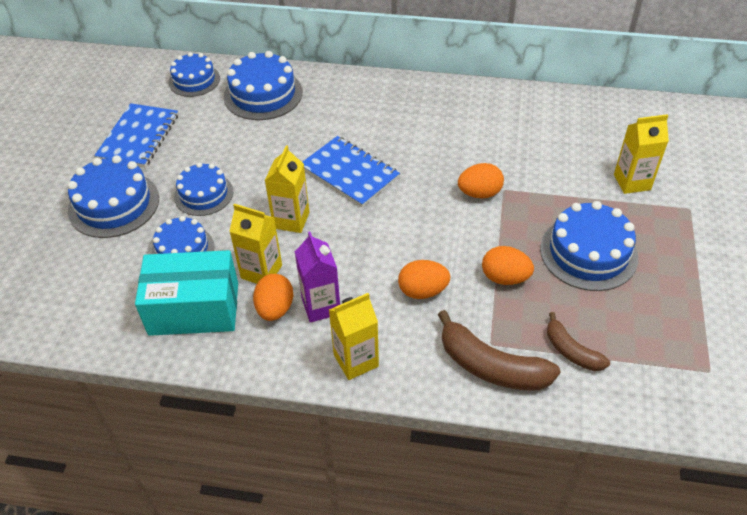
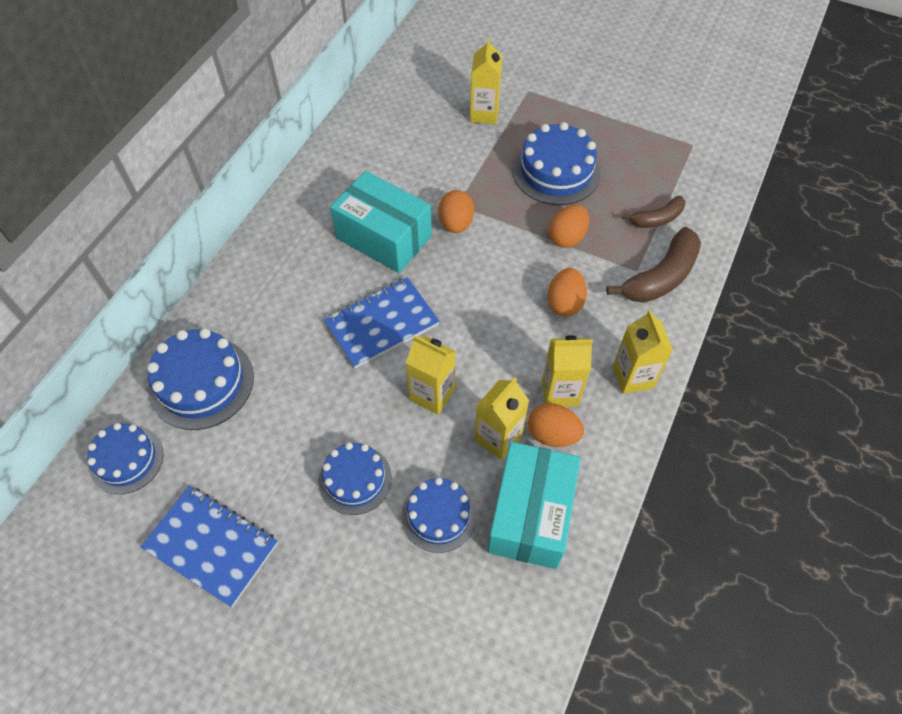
camera: 75 degrees left, 10 degrees up
(114, 204) = (330, 590): blue cake -> none
(321, 306) = (560, 392): purple carton -> yellow carton
(440, 151) = (384, 237): none -> turquoise box

